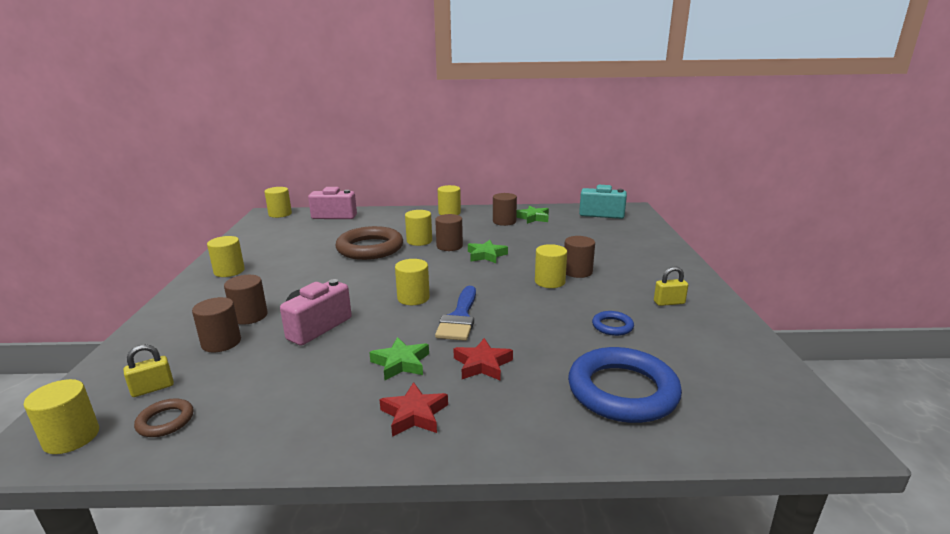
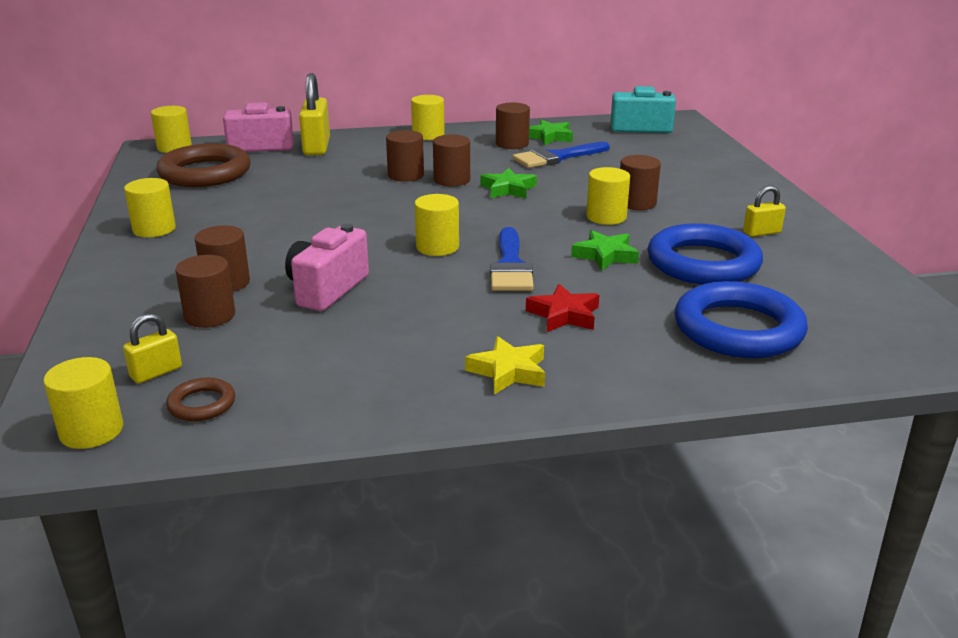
camera: 10 degrees left, 5 degrees up
(370, 218) = (316, 147): none -> yellow padlock
(370, 248) = (341, 188): brown ring -> brown ring (205, 173)
(401, 363) = (462, 321): green star -> green star (605, 255)
(414, 414) = (508, 371): red star -> yellow star
(419, 241) = (406, 175): yellow cylinder -> brown cylinder
(532, 233) = (556, 157): none -> blue brush
(612, 326) = (703, 263): blue ring -> blue ring, size x2.21

